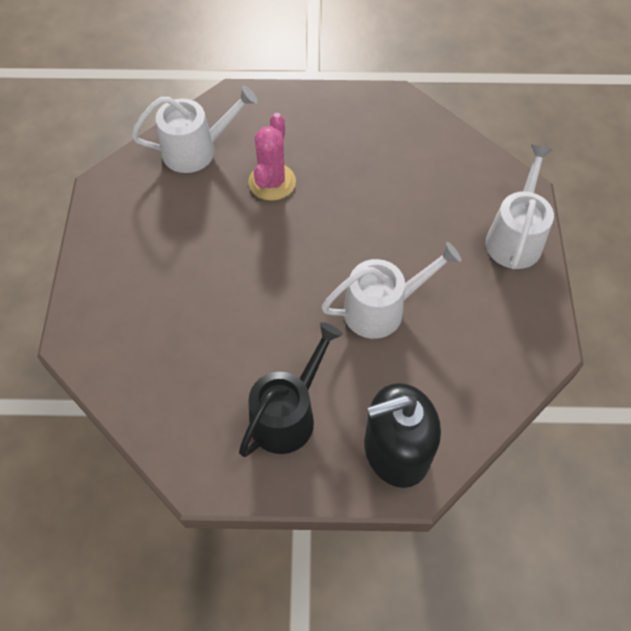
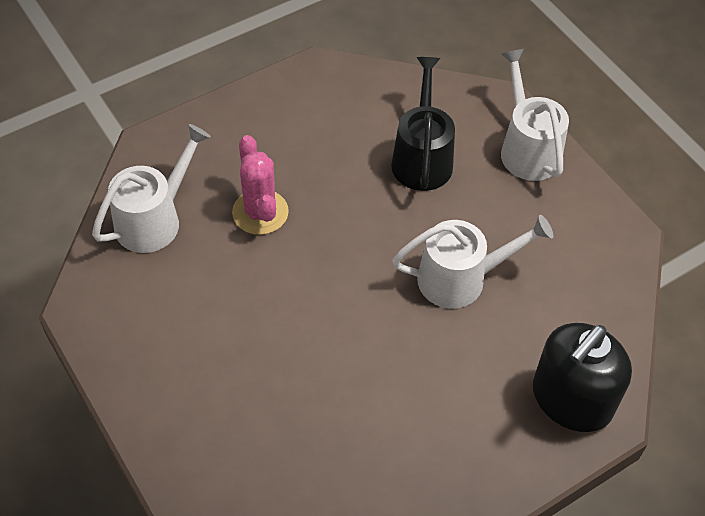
camera: 35 degrees left, 5 degrees down
(288, 414) = (452, 425): black watering can -> black watering can (422, 158)
(382, 309) = (461, 278): white watering can -> white watering can turned 45 degrees clockwise

